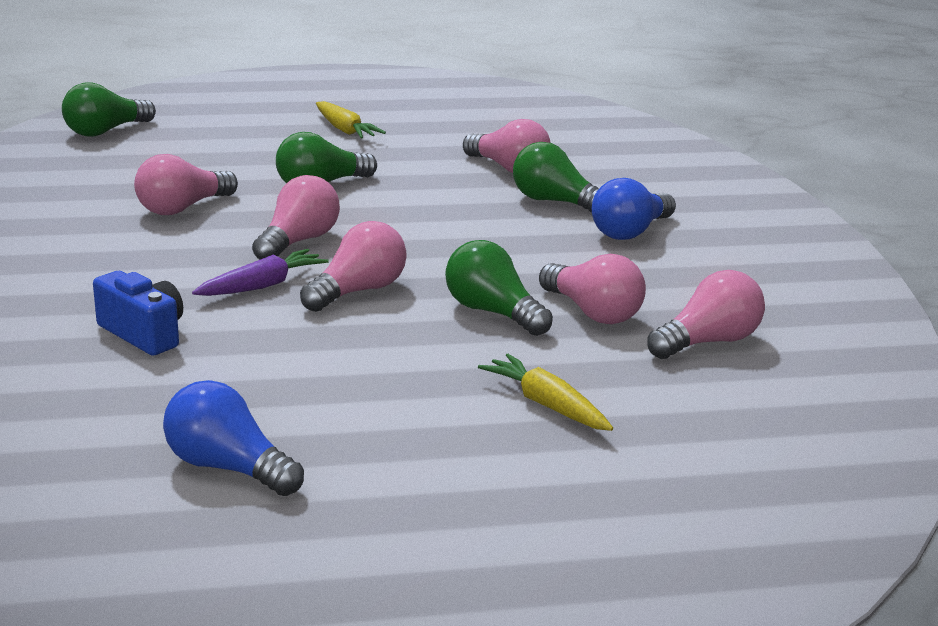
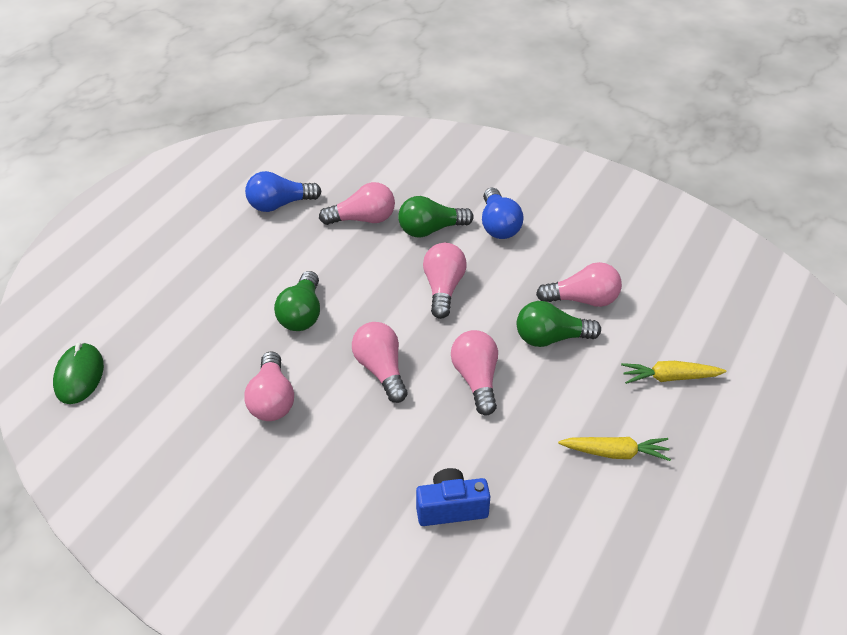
camera: 50 degrees left, 20 degrees up
(106, 131) = (79, 376): green light bulb -> green mouse
(228, 468) = (647, 544): blue light bulb -> blue light bulb (279, 204)
(262, 286) = (431, 419): purple carrot -> none
(345, 130) = (219, 254): yellow carrot -> yellow carrot (615, 453)
(708, 342) = (649, 279): pink light bulb -> pink light bulb (443, 289)

